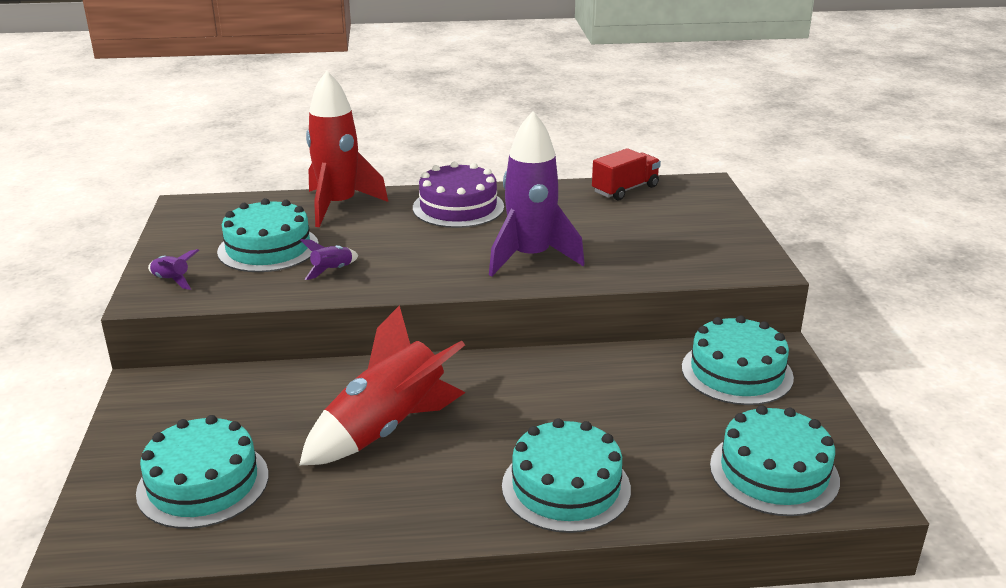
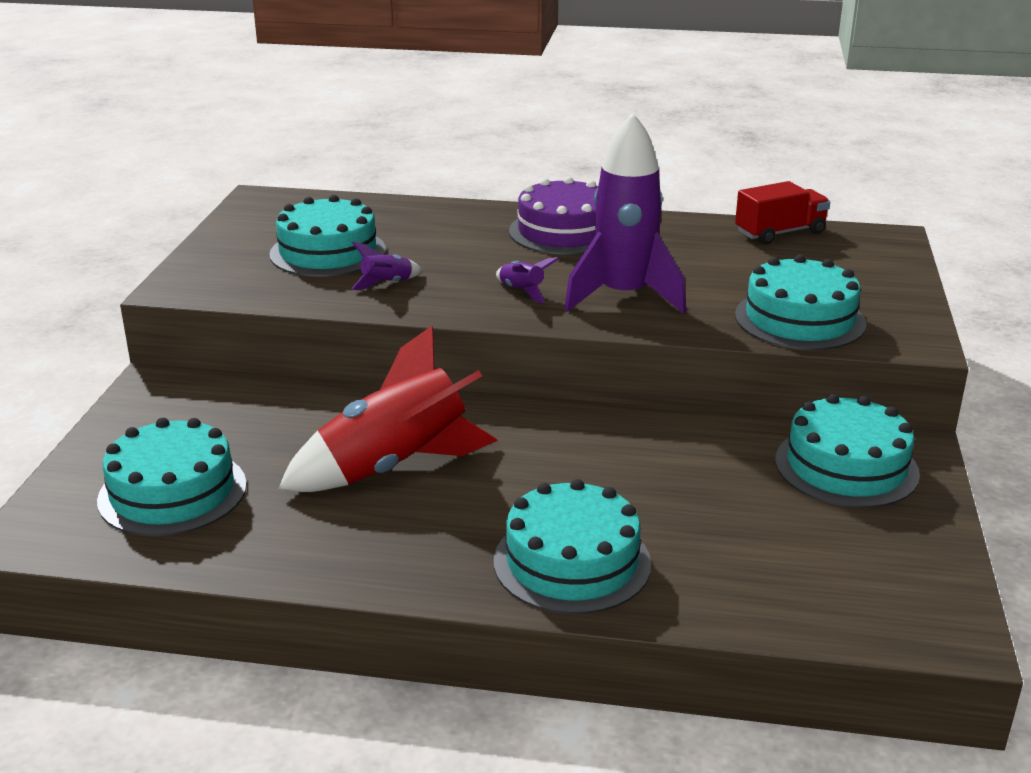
camera: 15 degrees right, 0 degrees up
(172, 280) = (210, 273): purple rocket -> purple rocket (522, 291)
(338, 206) = (427, 216): red rocket -> none
(774, 472) = (840, 588): turquoise cake -> turquoise cake (799, 319)

